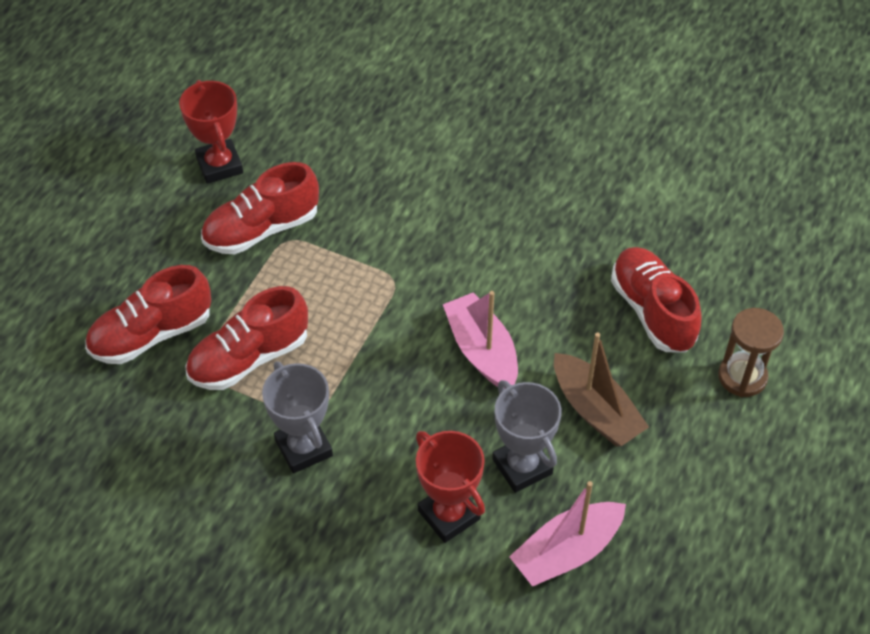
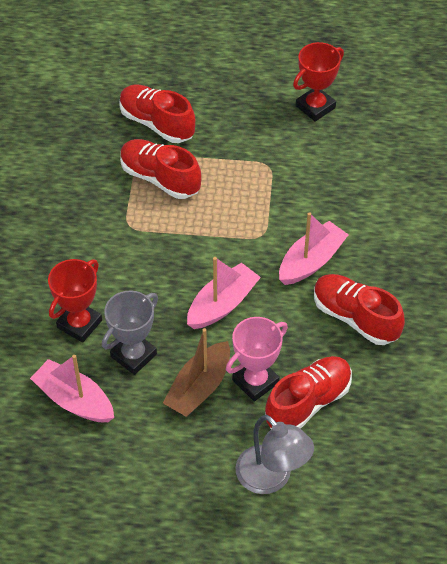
camera: 70 degrees right, 0 degrees up
(261, 229) = (270, 148): red shoe -> red shoe (355, 318)
(303, 448) = (101, 230): grey trophy -> none
(455, 245) = (311, 261): none -> pink boat
(606, 352) = (255, 381): none -> pink trophy
(742, 377) = (271, 478): brown hourglass -> grey lamp

